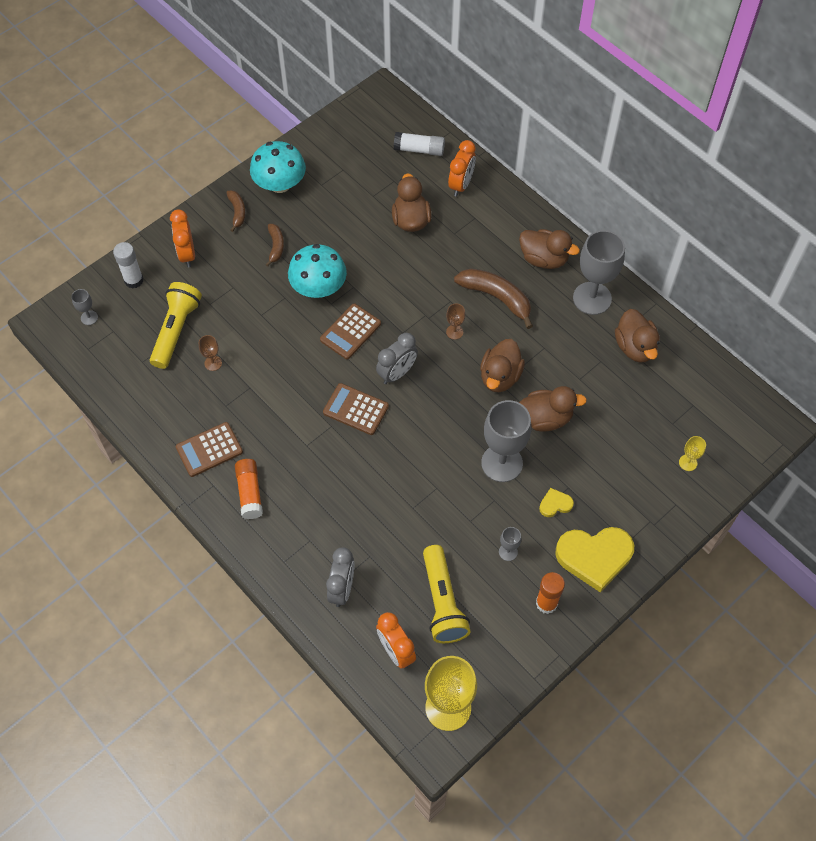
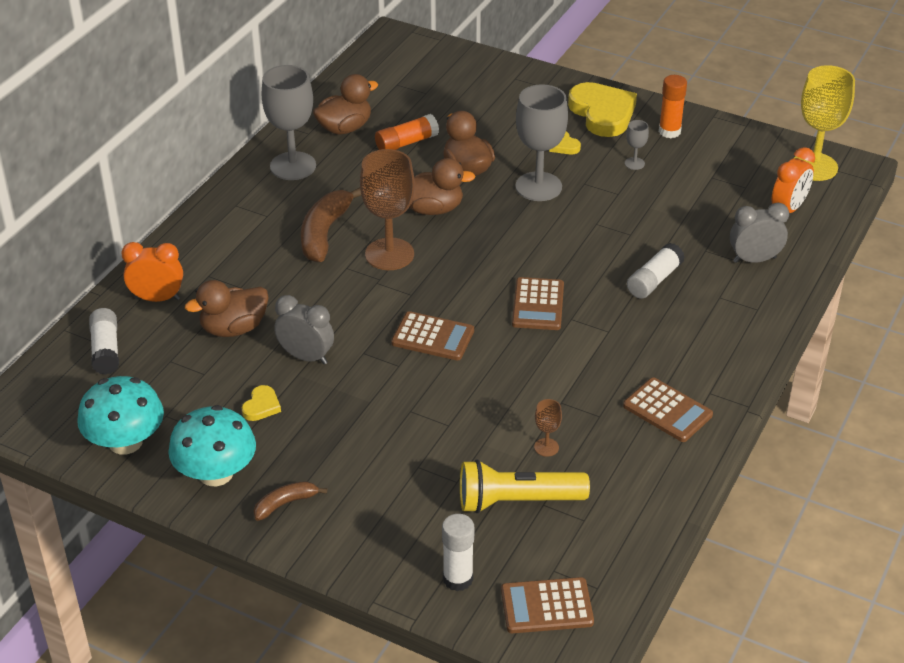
camera: 110 degrees left, 20 degrees down
(89, 318) = (546, 606): grey goblet -> brown calculator
(187, 254) = (384, 534): orange clock -> none
(250, 492) = (697, 359): orange glue stick -> orange glue stick (406, 143)
(276, 246) = (330, 444): brown banana -> none
(318, 287) = (379, 383): turquoise mushroom -> turquoise mushroom (125, 442)
(327, 219) = (261, 406): none -> yellow heart
(349, 501) = (654, 280): none -> white glue stick
(397, 373) = (470, 285): grey clock -> grey clock (306, 357)
(442, 602) = (716, 192): yellow flashlight -> none
(454, 332) = (389, 254): brown goblet -> brown goblet, size x2.27
(544, 259) = (251, 209): brown duck -> none
(688, 462) = (465, 78): yellow goblet -> none

